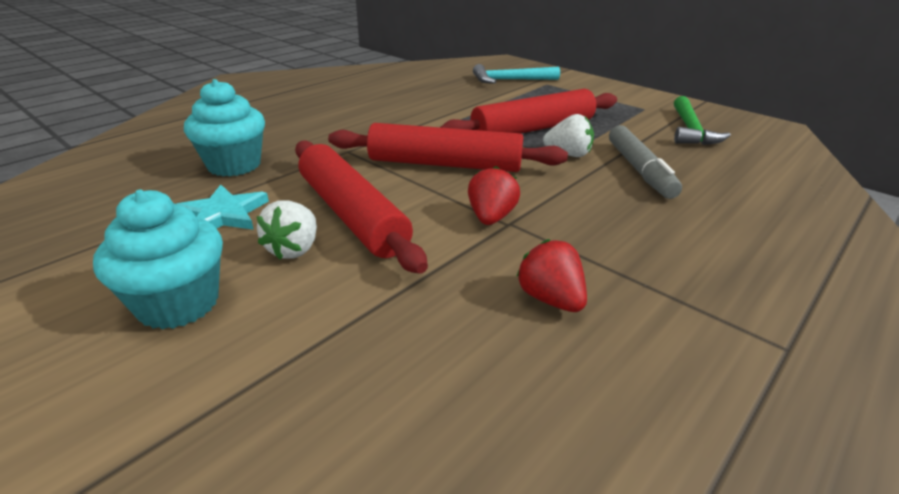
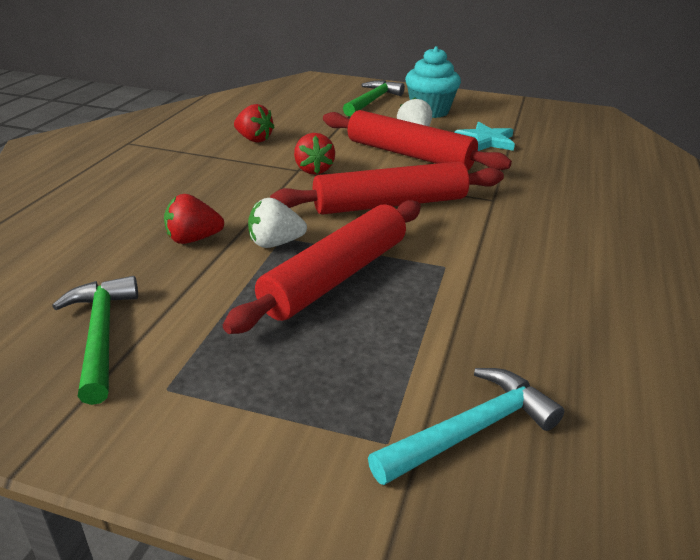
camera: 155 degrees right, 0 degrees up
(226, 379) = (372, 101): none -> green hammer
(234, 165) = (552, 168): turquoise cupcake -> none
(639, 169) = (193, 239): grey marker -> red strawberry

